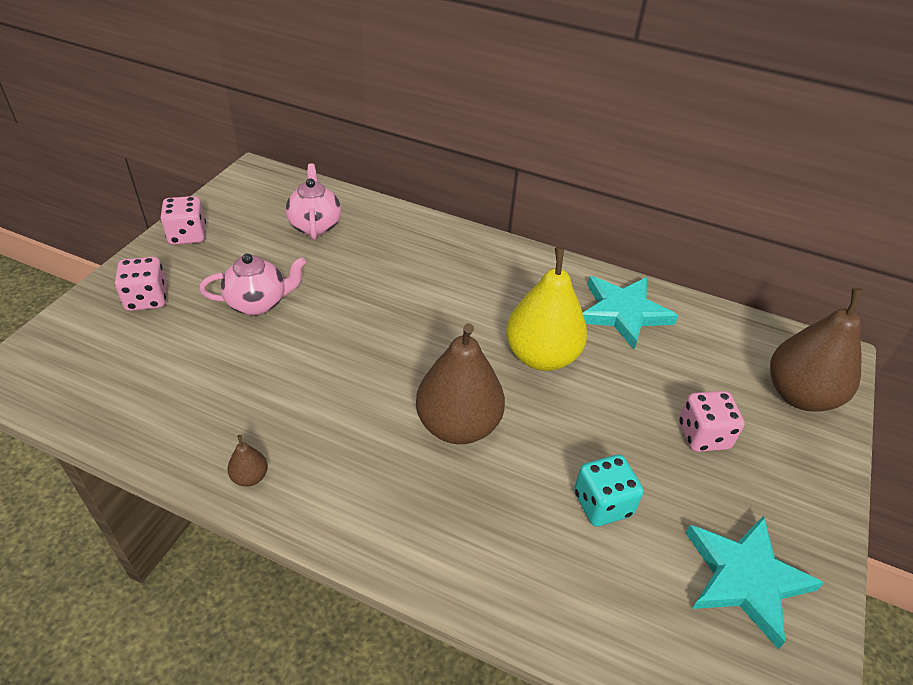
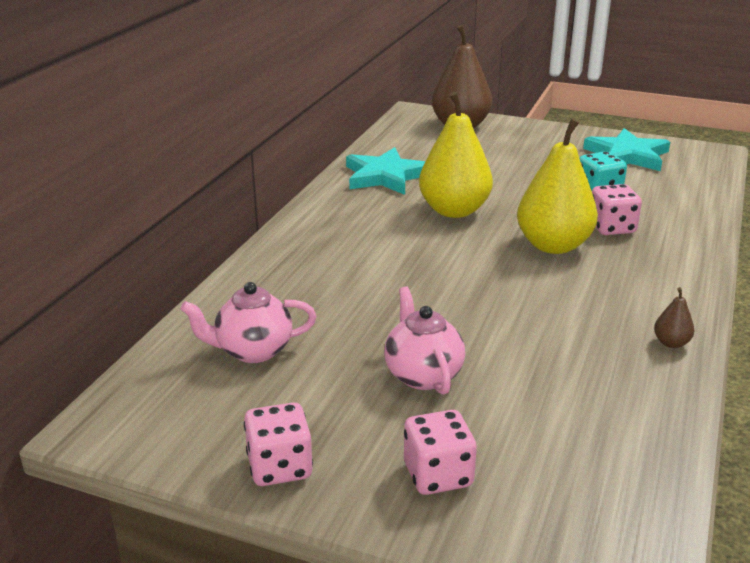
camera: 90 degrees left, 15 degrees down
(458, 425) = (553, 245): brown pear -> yellow pear
(703, 435) = (515, 157): pink dice -> pink dice (611, 228)

